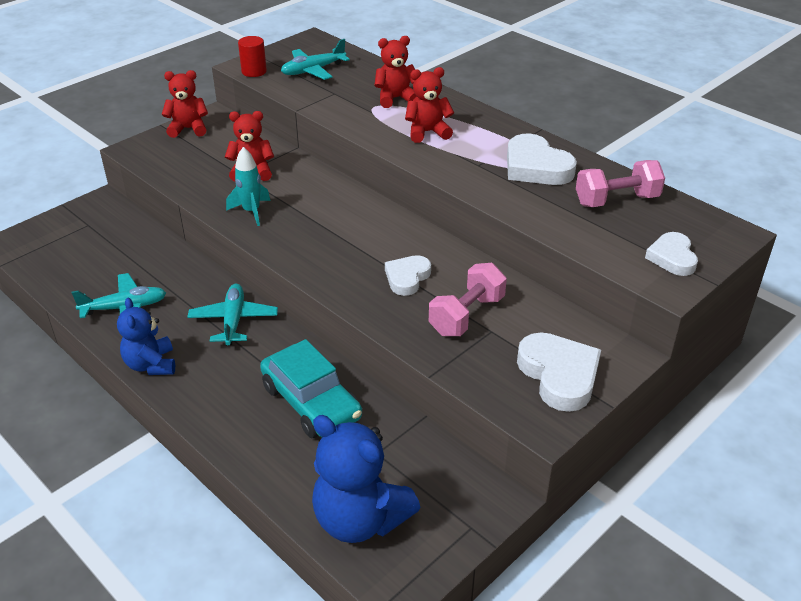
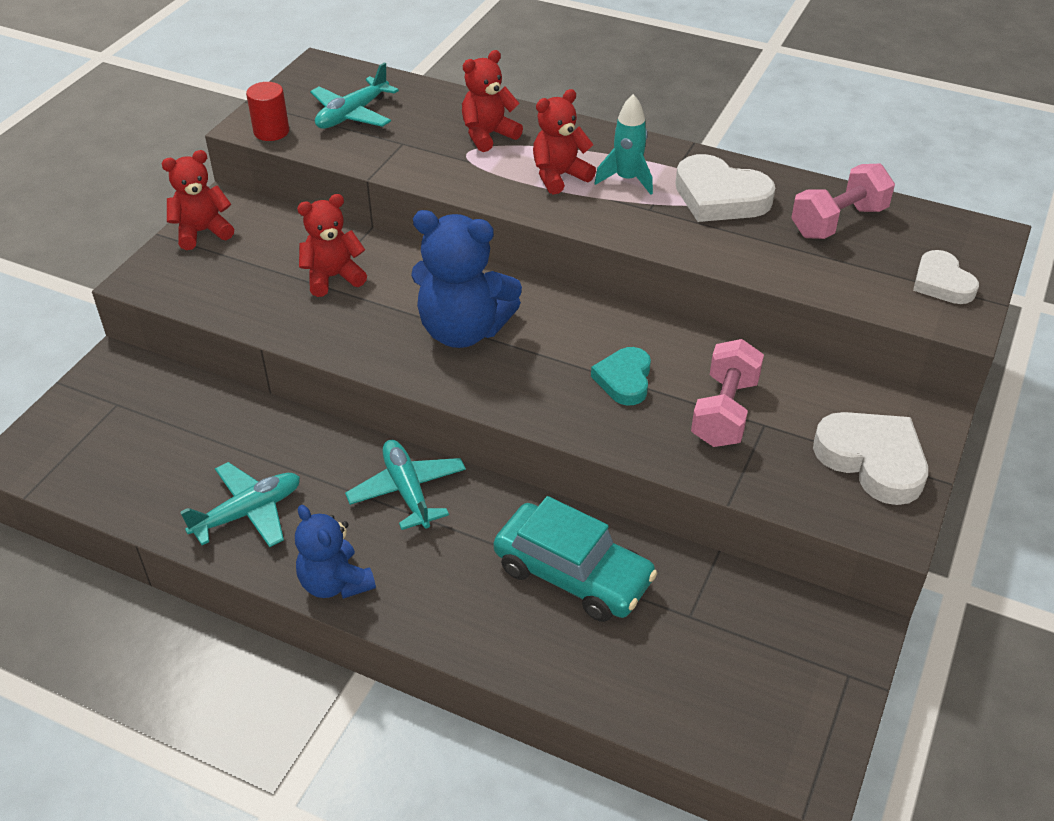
camera: 20 degrees left, 5 degrees up
(251, 211) = (368, 335): turquoise rocket -> turquoise rocket (627, 179)
(360, 519) = (719, 706): blue teddy bear -> blue teddy bear (463, 330)
(407, 278) = (624, 380): white heart -> turquoise heart

